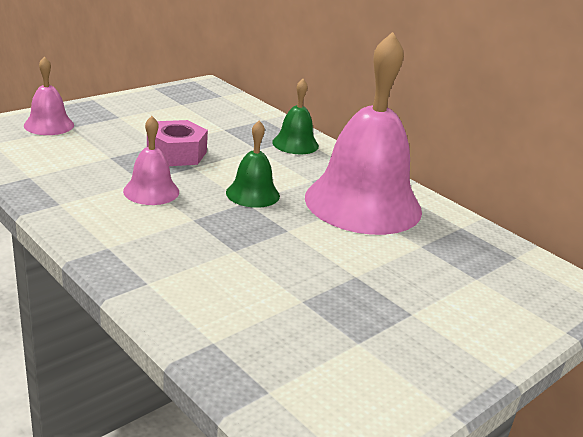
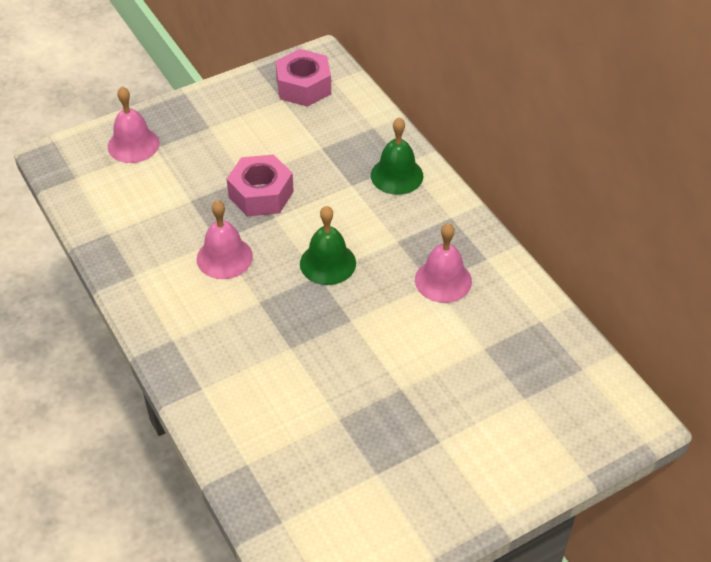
camera: 15 degrees right, 20 degrees up
(198, 98) = (303, 86): none -> pink nut
(363, 203) = (443, 280): pink bell -> pink bell, size x0.45

